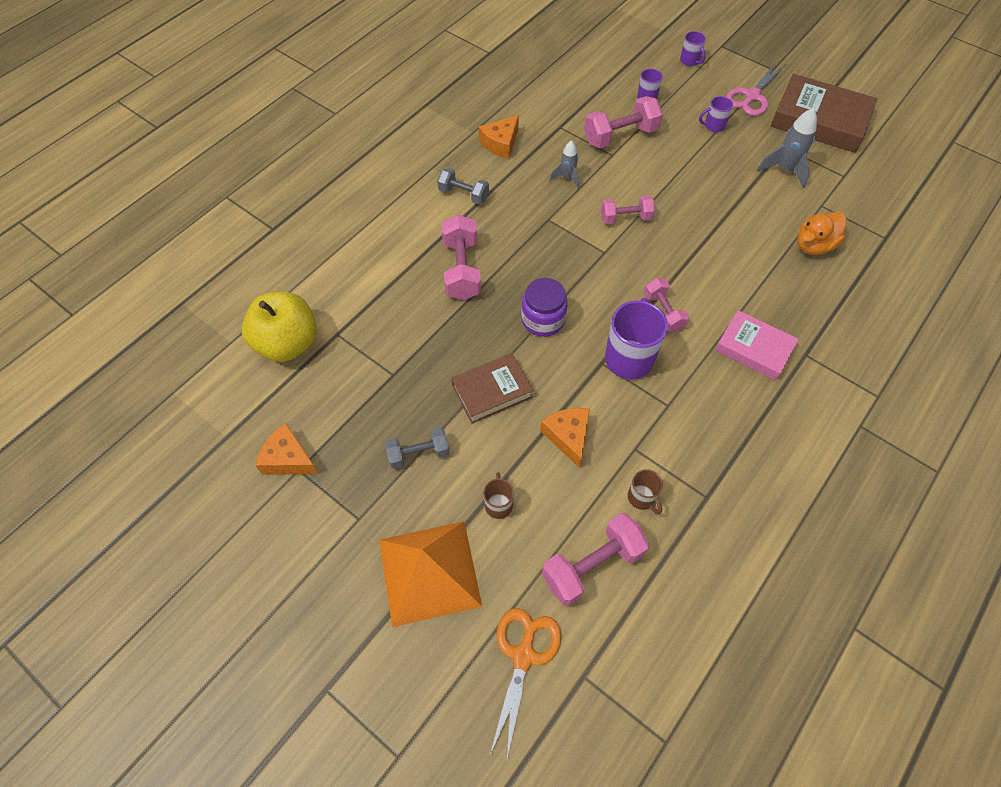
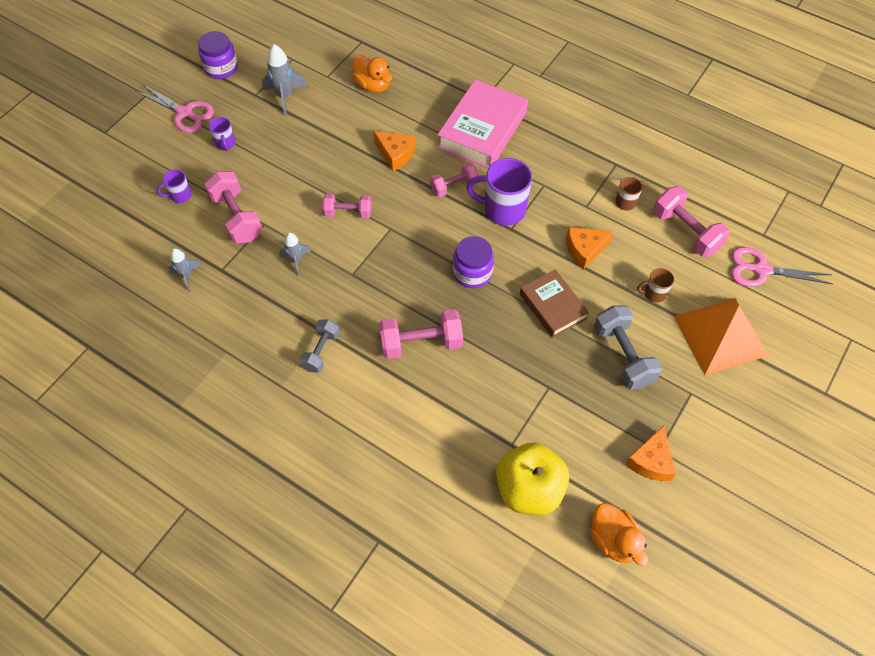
camera: 95 degrees left, 0 degrees up
(217, 408) = (613, 540): none -> orange duck
(418, 453) = (623, 355): grey dumbbell -> grey dumbbell, size x1.56
(500, 143) = (245, 323): orange cheese -> orange cheese (395, 154)
(523, 656) = (761, 270): orange scissors -> pink scissors
(554, 105) = (187, 276): none -> grey rocket
(625, 218) = (348, 213): pink dumbbell -> pink dumbbell turned 75 degrees counterclockwise
(690, 61) = (126, 159): purple mug -> none
(754, 348) = (482, 130): pink book -> pink book, size x1.59
(819, 120) = (221, 68): brown book -> purple jar

